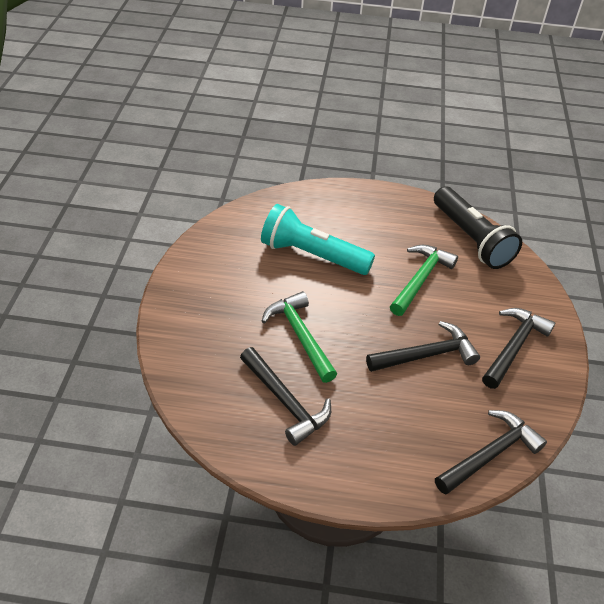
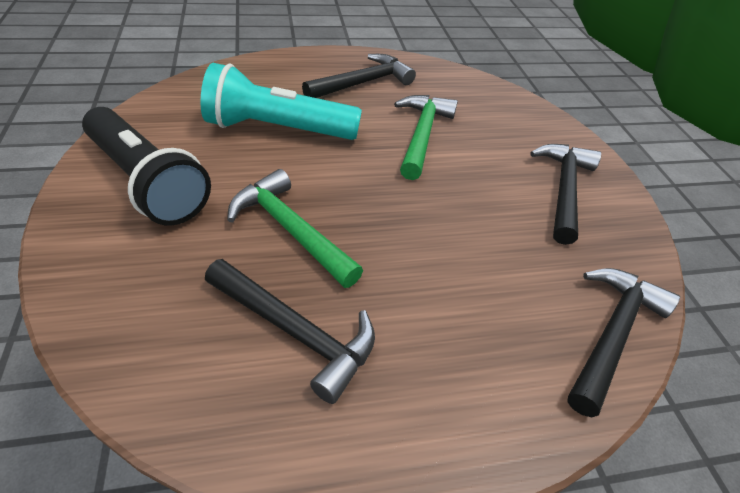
camera: 20 degrees left, 0 degrees up
(427, 355) = (469, 220): black hammer -> black hammer (363, 83)
(471, 238) = (458, 87): black flashlight -> black flashlight (147, 182)

